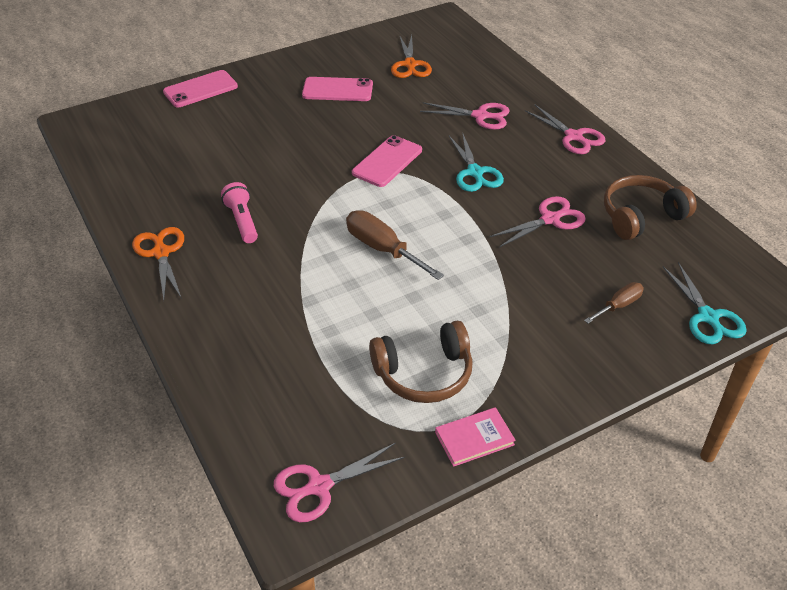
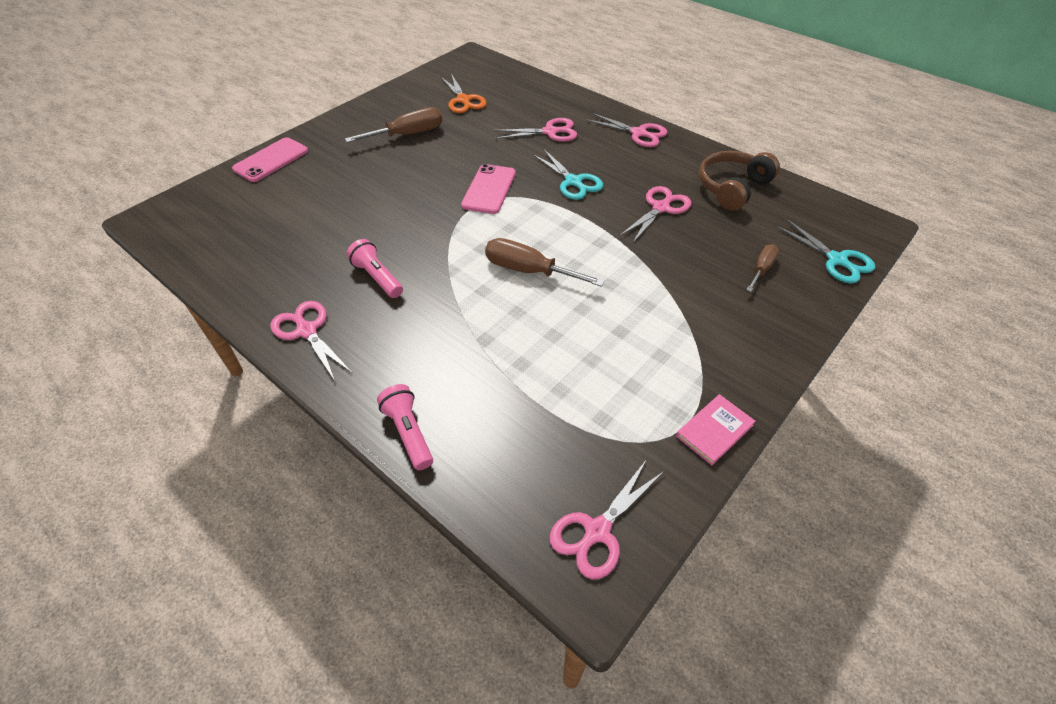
camera: 20 degrees left, 5 degrees up
(161, 253) = (307, 331): orange scissors -> pink scissors
(204, 360) = (408, 432): none -> pink flashlight
(337, 90) = (408, 134): pink phone -> brown screwdriver
(424, 373) = (633, 380): brown headphones -> none

